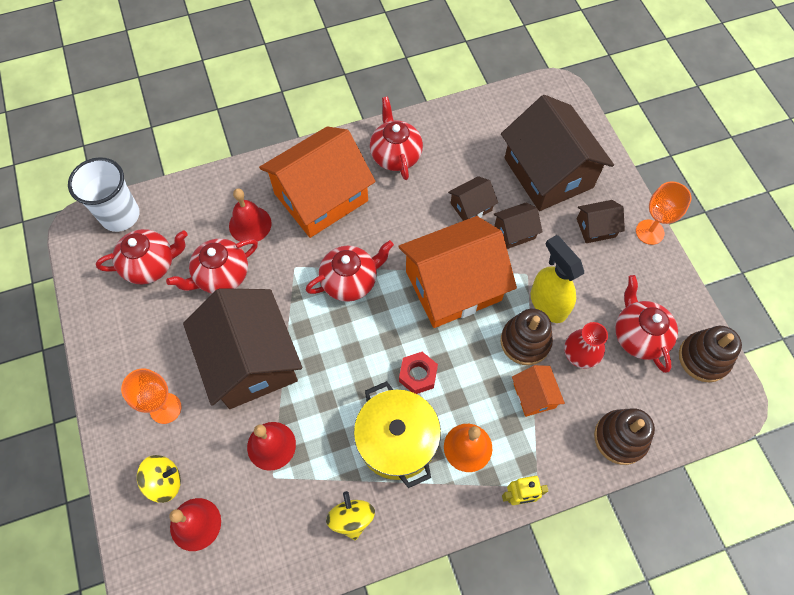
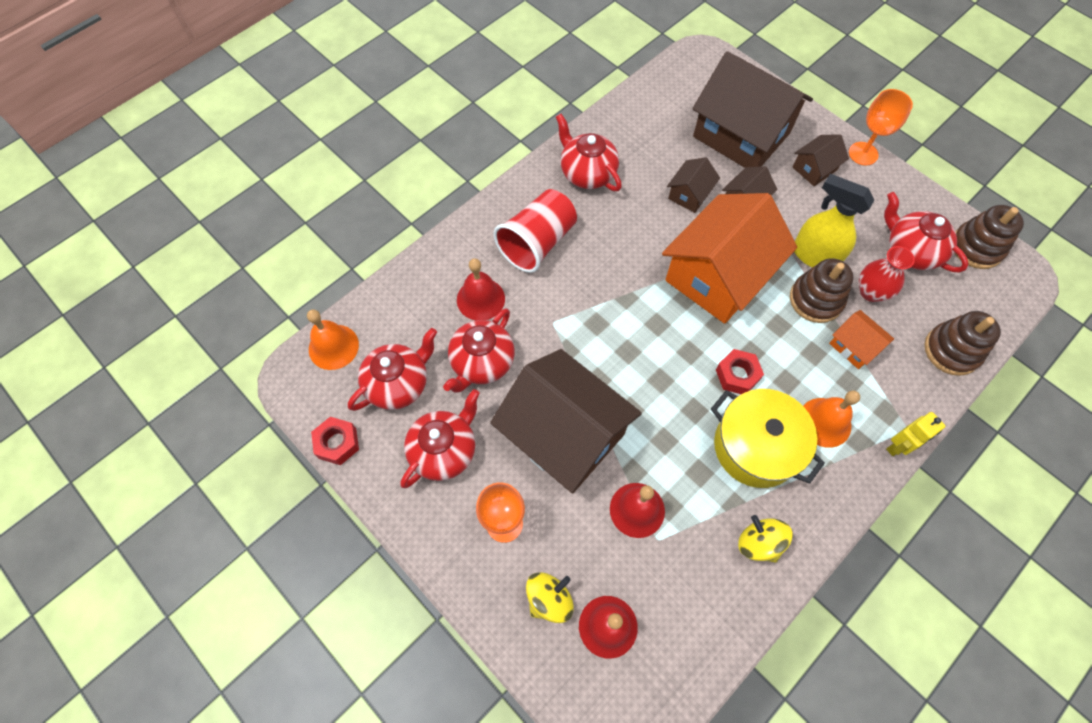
camera: 25 degrees left, 0 degrees up
(82, 291) = (337, 443): none -> red nut
(120, 215) = (333, 347): white cup -> orange bell
(321, 197) = (537, 243): orange house -> red cup
(350, 281) = (617, 313): red teapot -> red teapot (444, 450)

